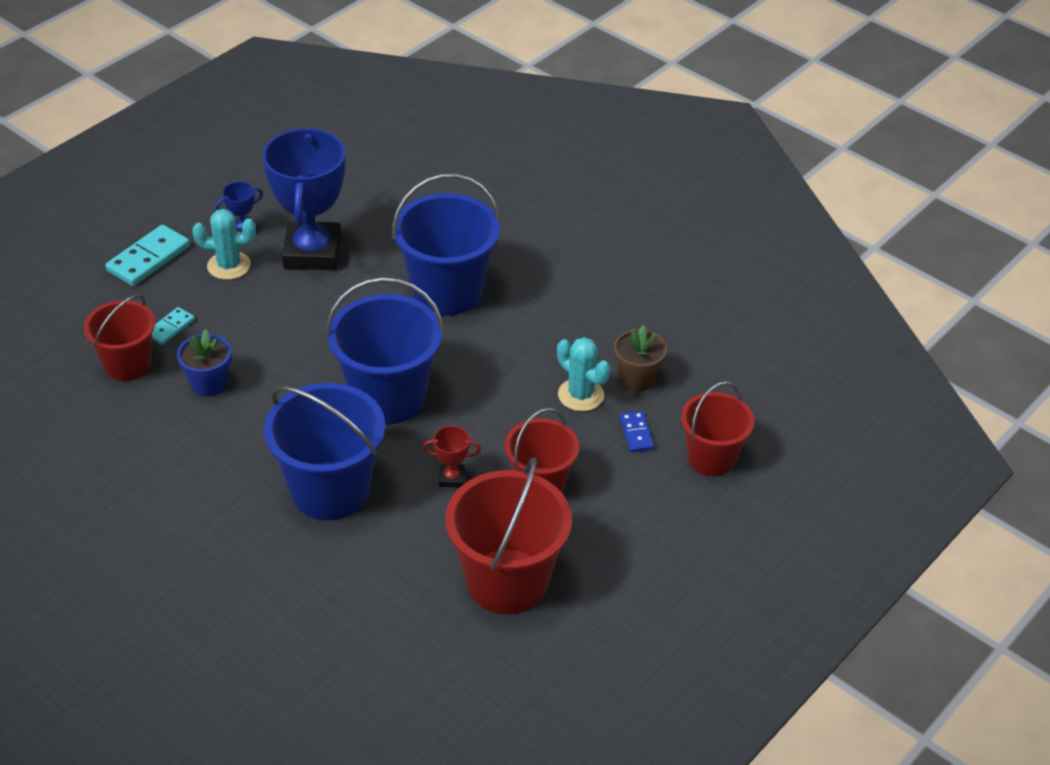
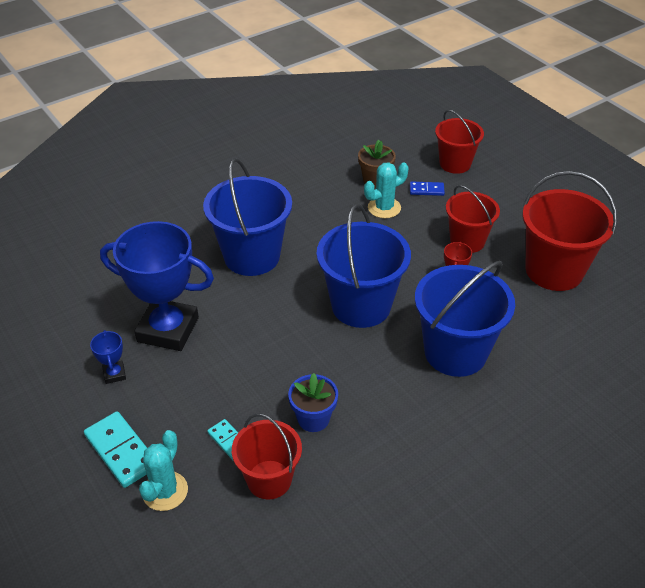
camera: 75 degrees left, 0 degrees up
(229, 266) = (160, 389): turquoise cactus -> turquoise cactus (165, 491)

